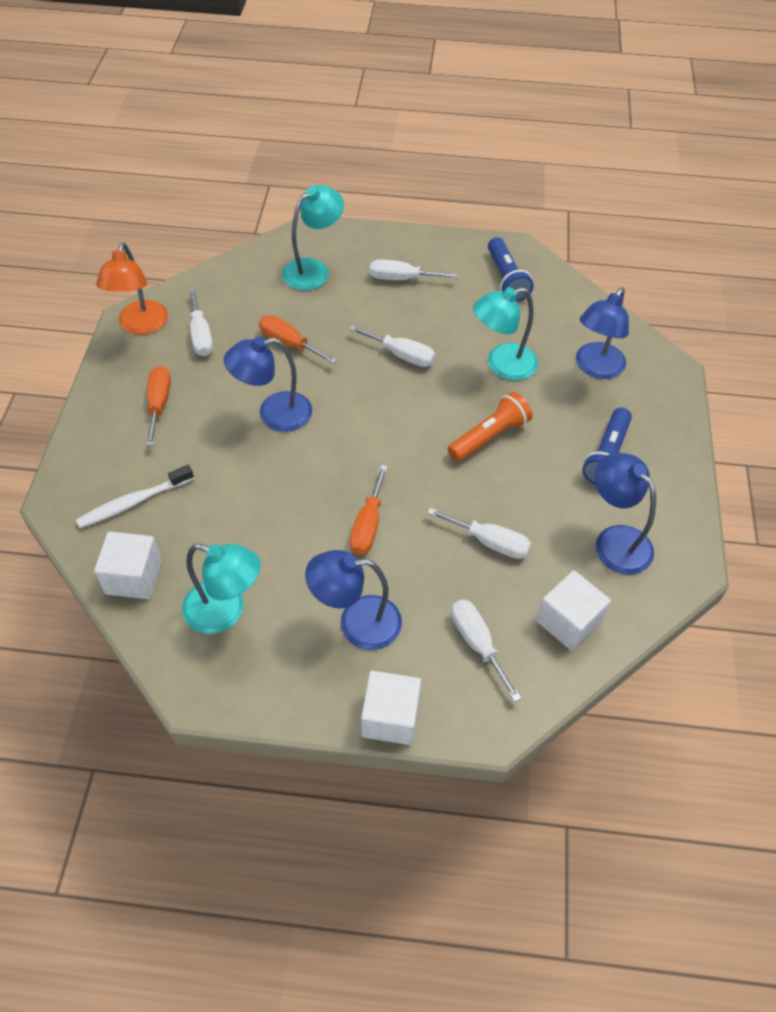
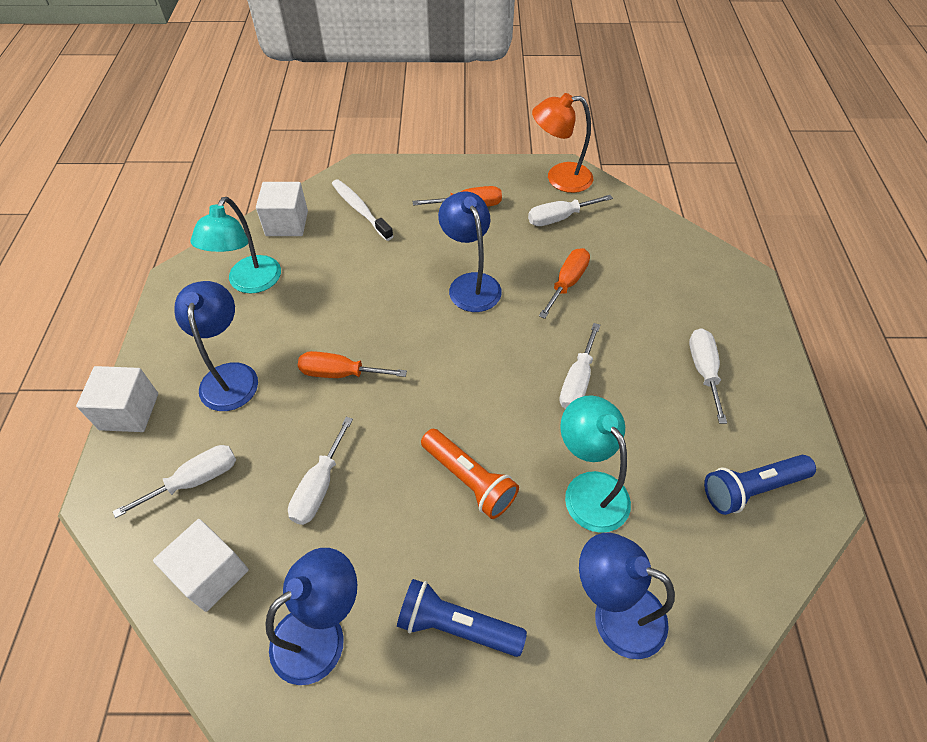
camera: 85 degrees right, 0 degrees up
(313, 269) = (684, 288): turquoise lamp -> none

